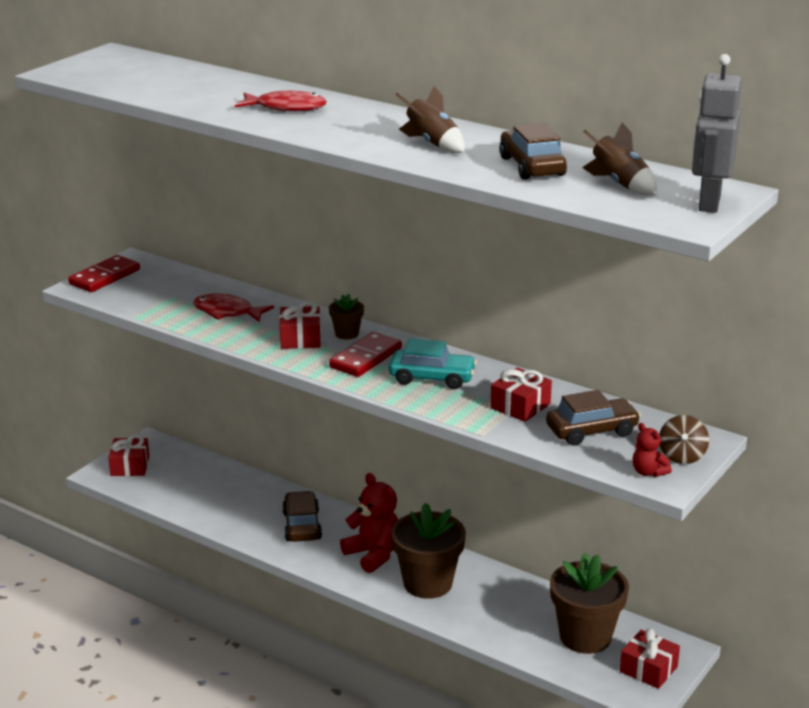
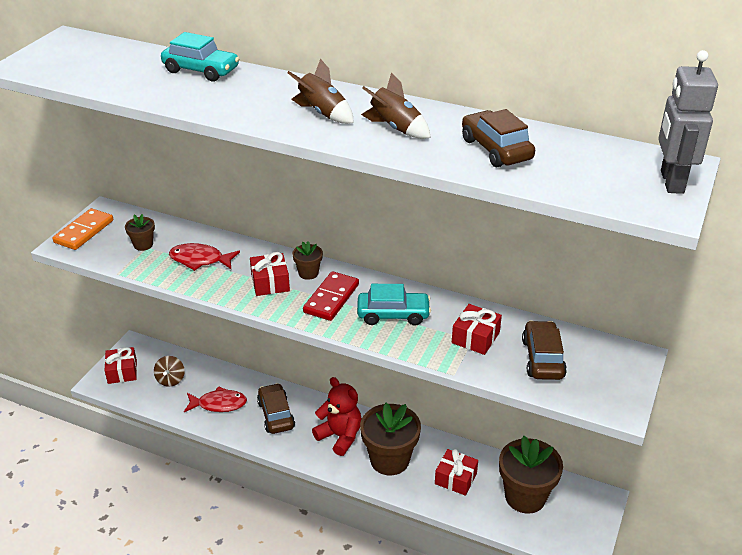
camera: 10 degrees left, 10 degrees up
(104, 277) = (84, 231): red domino -> orange domino
(167, 294) = (143, 245): none -> brown flower pot
(245, 86) = (201, 70): none -> turquoise car
(286, 108) = (247, 94): red fish -> red fish (219, 404)
(591, 431) = (542, 358): brown car -> brown car turned 60 degrees counterclockwise
(619, 184) = (583, 165): brown rocket -> brown rocket (323, 113)
(648, 472) = (603, 399): red teddy bear -> none
(648, 669) = (581, 522): red gift -> red gift (455, 478)
(682, 456) = (624, 378): brown spinning top -> brown spinning top (170, 380)

